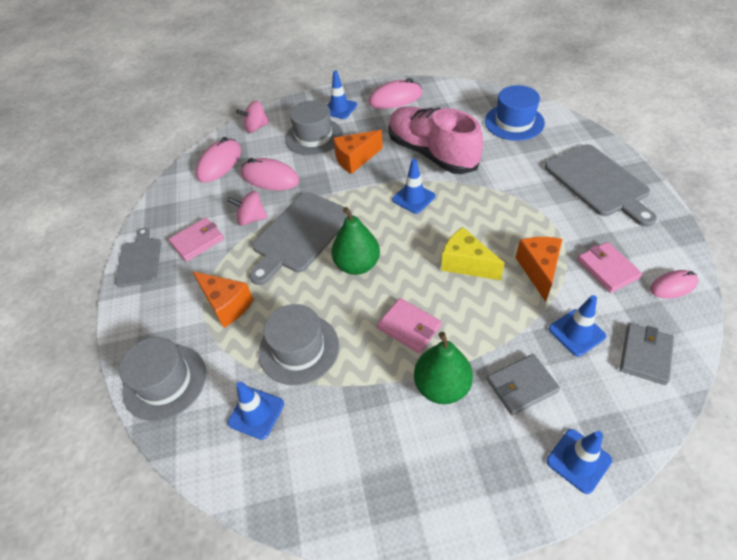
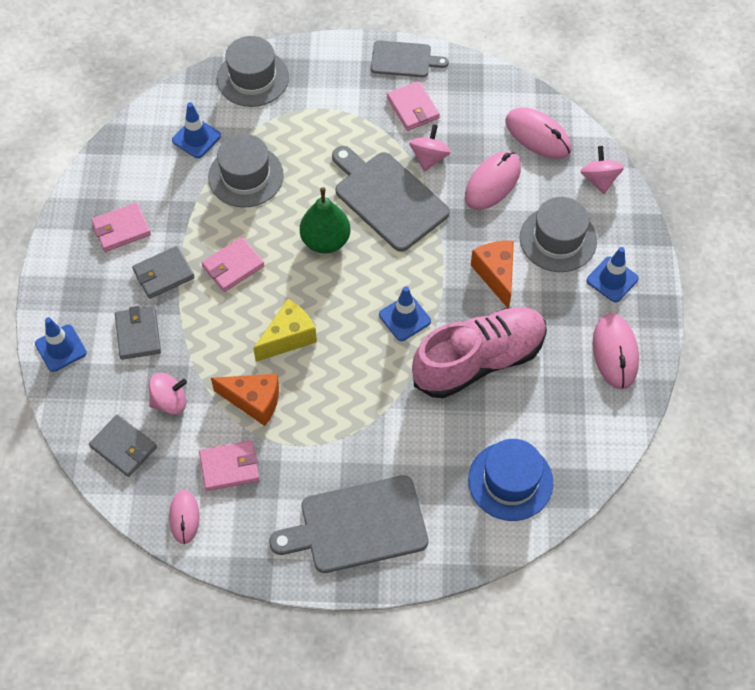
camera: 100 degrees right, 10 degrees up
(226, 305) = (318, 126): orange cheese -> none
(400, 452) = (121, 229): none -> pink wallet
(441, 386) = (163, 274): green pear -> grey wallet
(576, 332) = (170, 401): blue traffic cone -> pink spinning top

